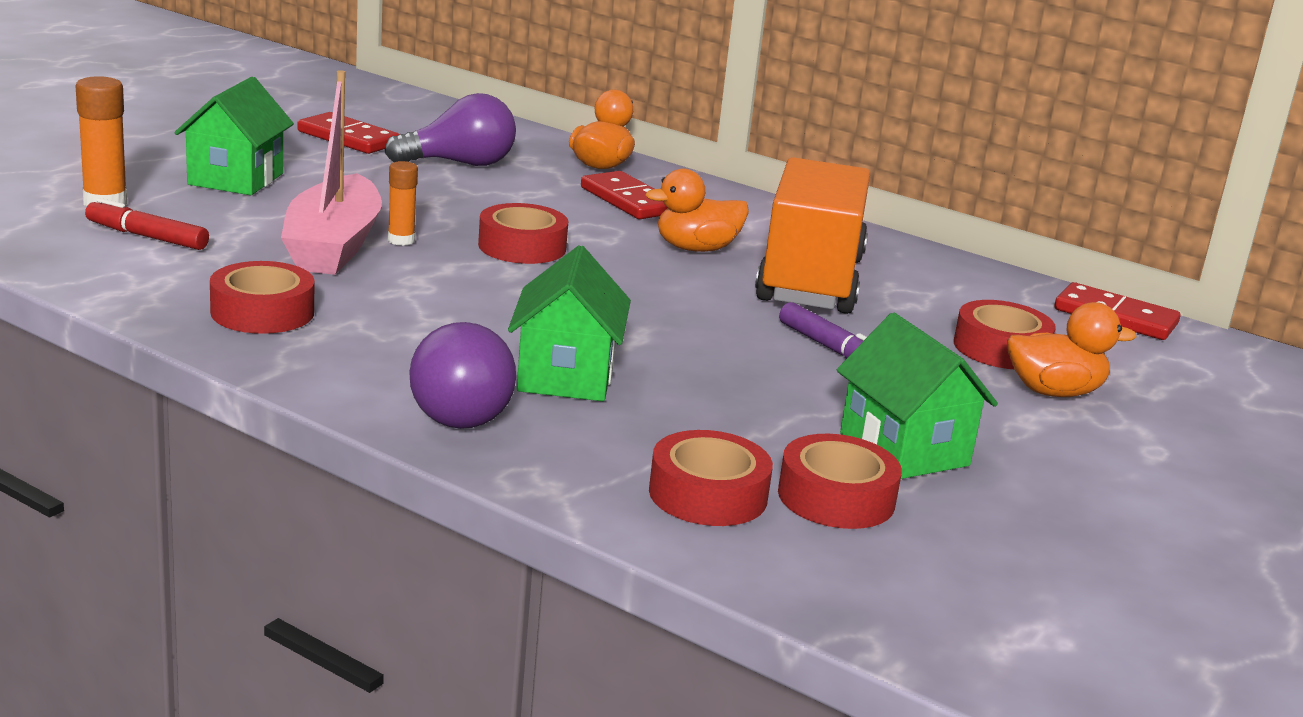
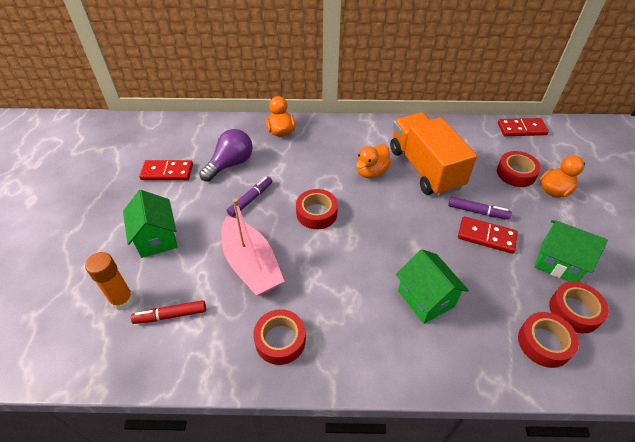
camera: 30 degrees left, 25 degrees up
(401, 240) = (271, 241): orange glue stick -> none
(435, 200) = (250, 199): none -> purple marker
(461, 410) = (421, 354): purple light bulb -> none
(628, 200) = (315, 151): red domino -> red domino (486, 236)

